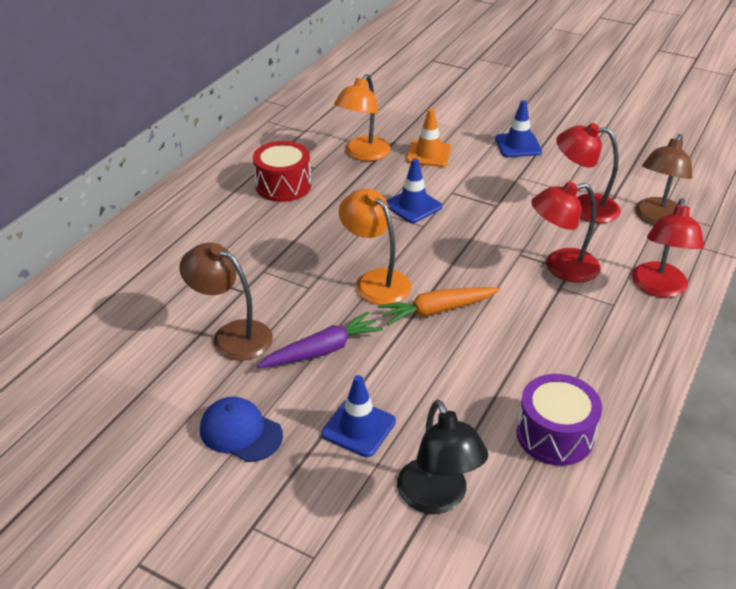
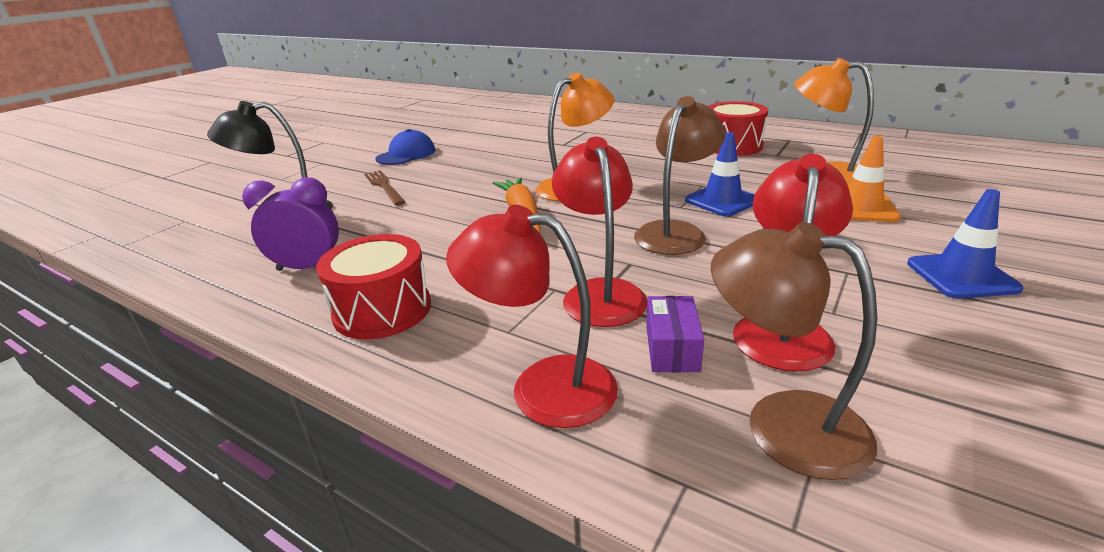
camera: 95 degrees right, 10 degrees down
(232, 335) = (509, 145): brown lamp -> brown lamp (675, 232)
(322, 350) = (480, 172): purple carrot -> none
(358, 428) = (384, 186): blue traffic cone -> brown fork
(554, 435) = (308, 268): purple drum -> purple clock
(606, 369) = (382, 310): none -> red drum
(612, 244) = (672, 348): none -> purple box

